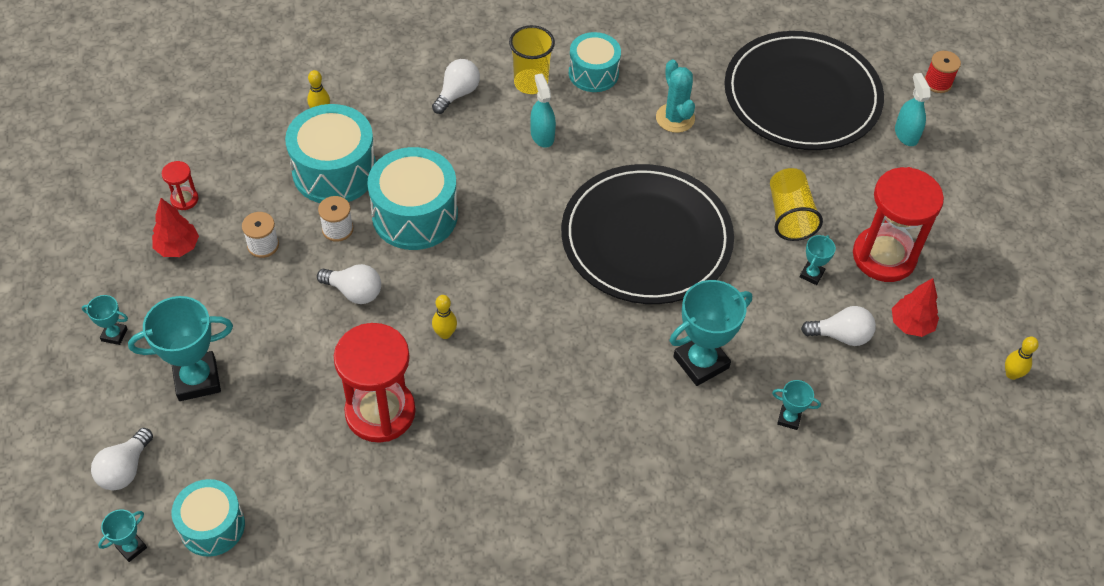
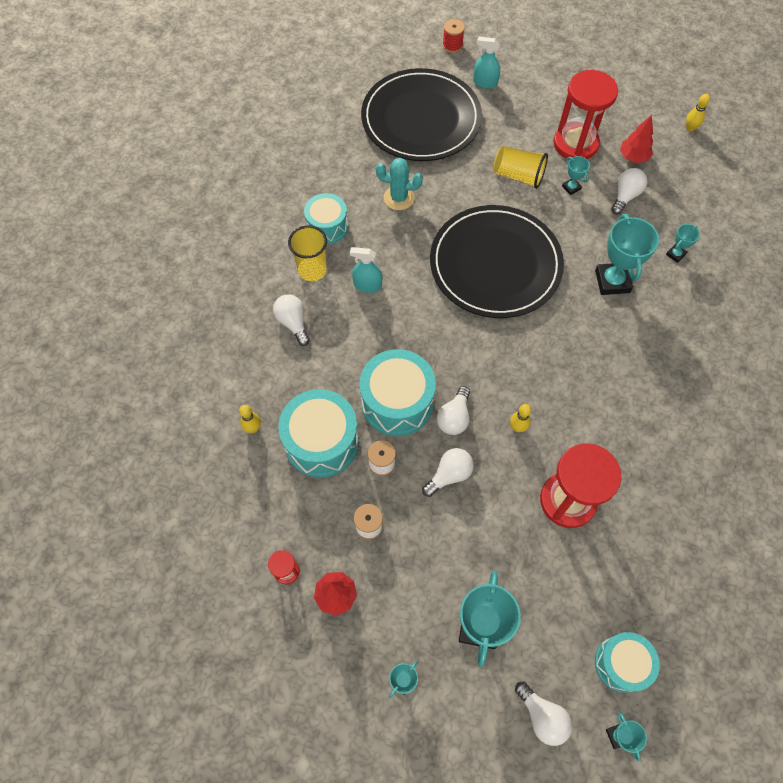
camera: 60 degrees left, 10 degrees up
(424, 271) = (454, 417): none -> white light bulb

